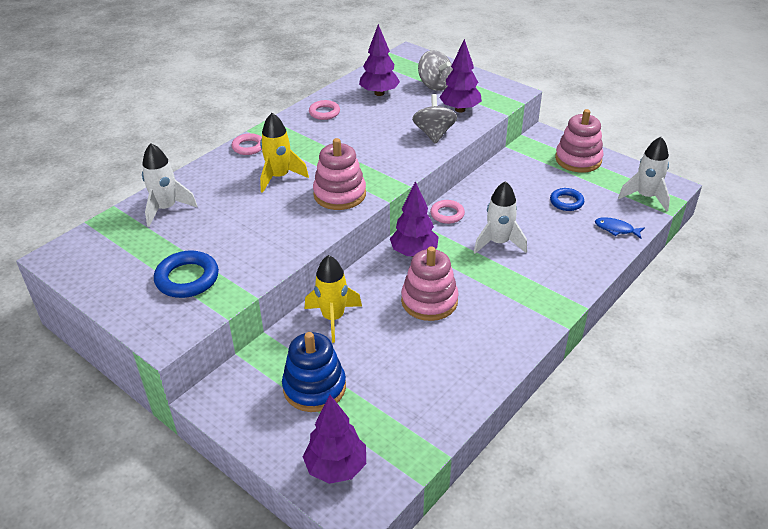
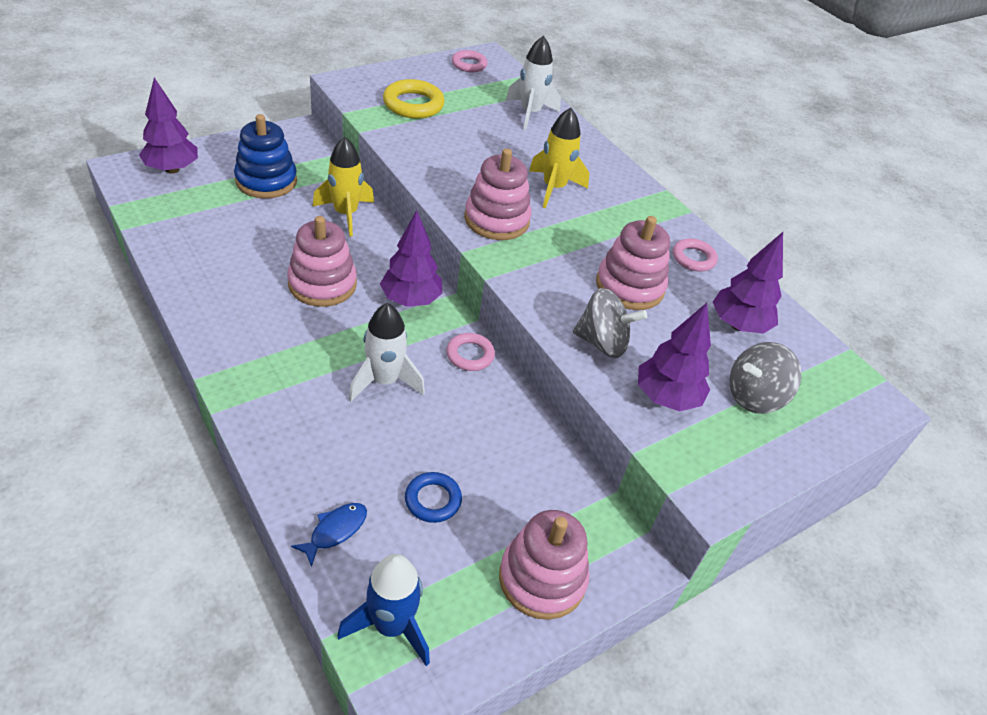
camera: 100 degrees right, 5 degrees up
(187, 278) = (413, 104): blue ring -> yellow ring
(248, 147) = (627, 182): pink ring -> pink ring (469, 64)
(373, 131) = (629, 286): none -> pink stacking toy
(645, 197) = (391, 626): white rocket -> blue rocket

